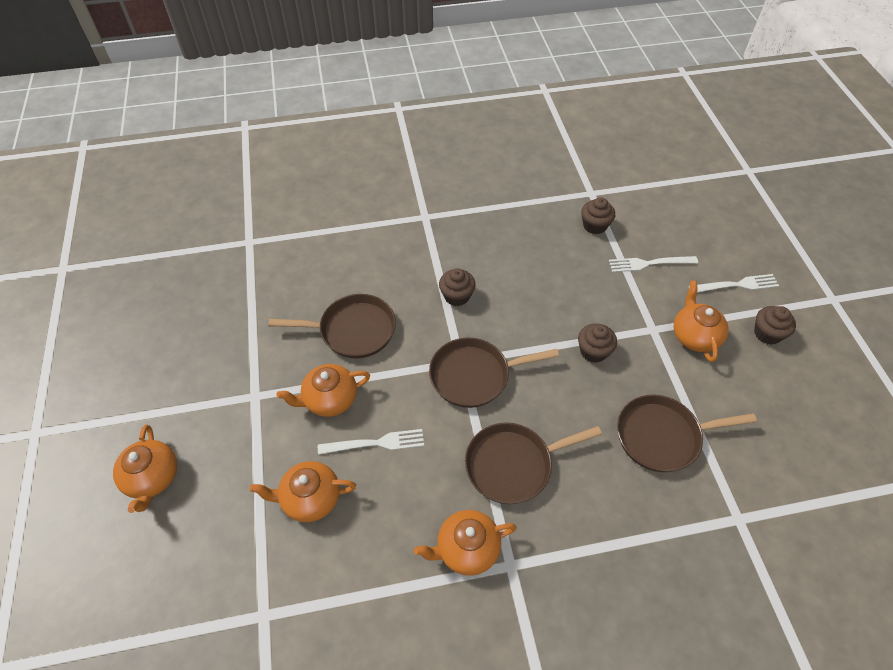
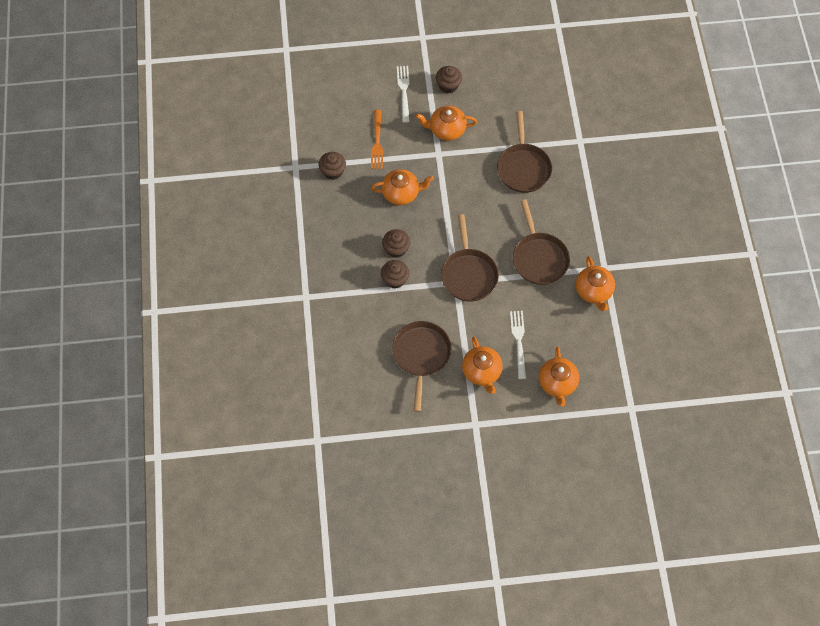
camera: 85 degrees left, 10 degrees up
(152, 478) = (538, 488): orange teapot -> orange teapot (401, 193)
(593, 351) = (454, 195): brown cupcake -> brown cupcake (396, 249)
(648, 264) = (377, 143): white fork -> orange fork

